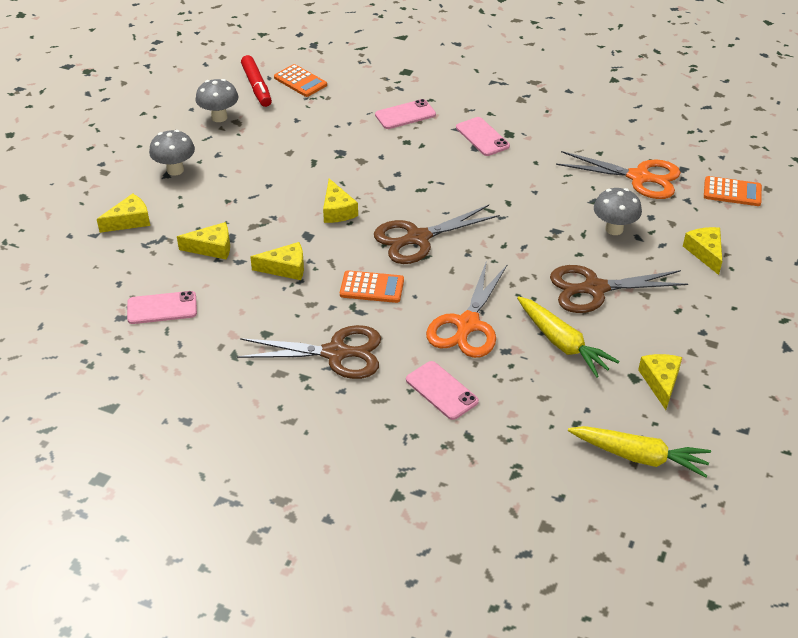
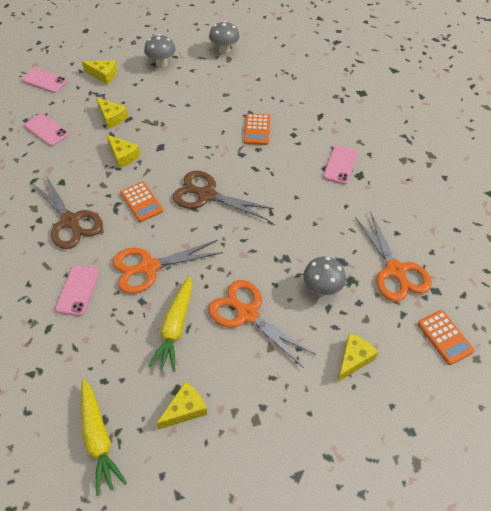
camera: 50 degrees right, 10 degrees up
(256, 87) = (268, 46): red marker -> none
(300, 81) = (295, 58): orange calculator -> orange calculator (257, 129)
(337, 210) = (195, 145): yellow cheese -> none
(405, 115) = (318, 118): pink phone -> pink phone (45, 81)
(594, 289) = (247, 314): brown scissors -> orange scissors

